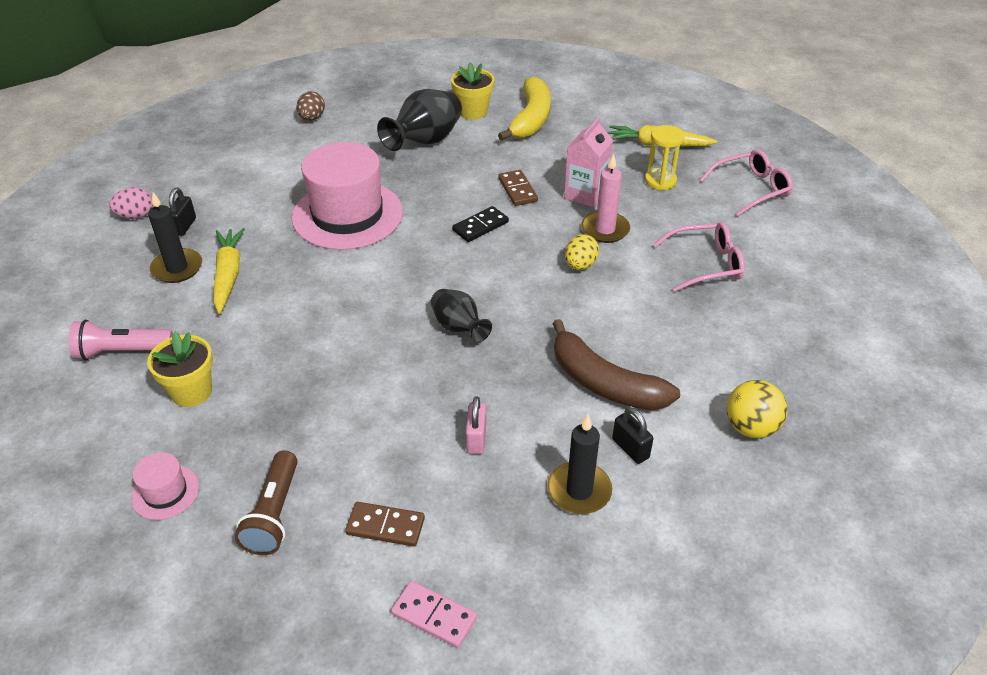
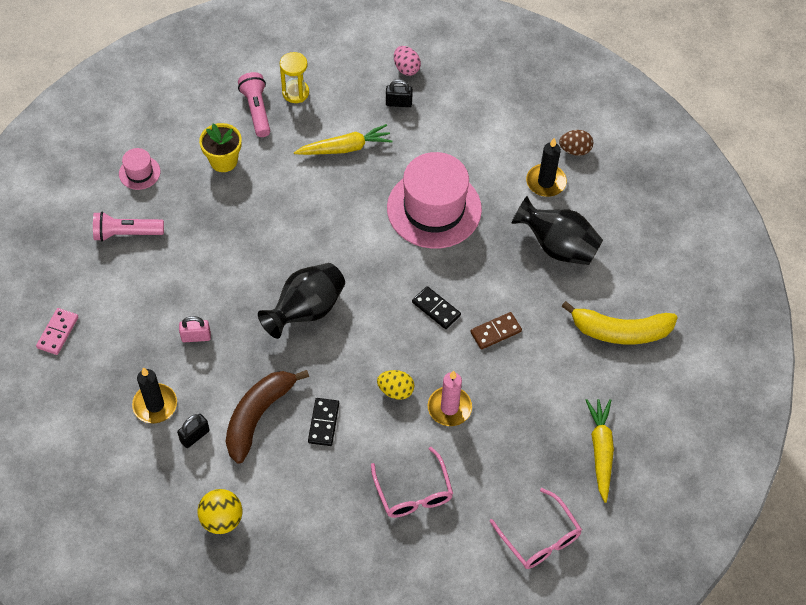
camera: 80 degrees right, 15 degrees up
(177, 268) = (348, 114): black candle -> black candle (546, 182)
(274, 514) = (126, 233): brown flashlight -> pink flashlight
(385, 526) = (120, 295): brown domino -> none
(459, 328) = (306, 310): black vase -> black vase, size x1.62
(473, 112) = (620, 279): yellow flower pot -> none
(585, 194) = (500, 389): pink carton -> none
(617, 325) = (323, 423): none -> black domino
(660, 181) = (536, 453): yellow hourglass -> yellow hourglass (295, 93)

